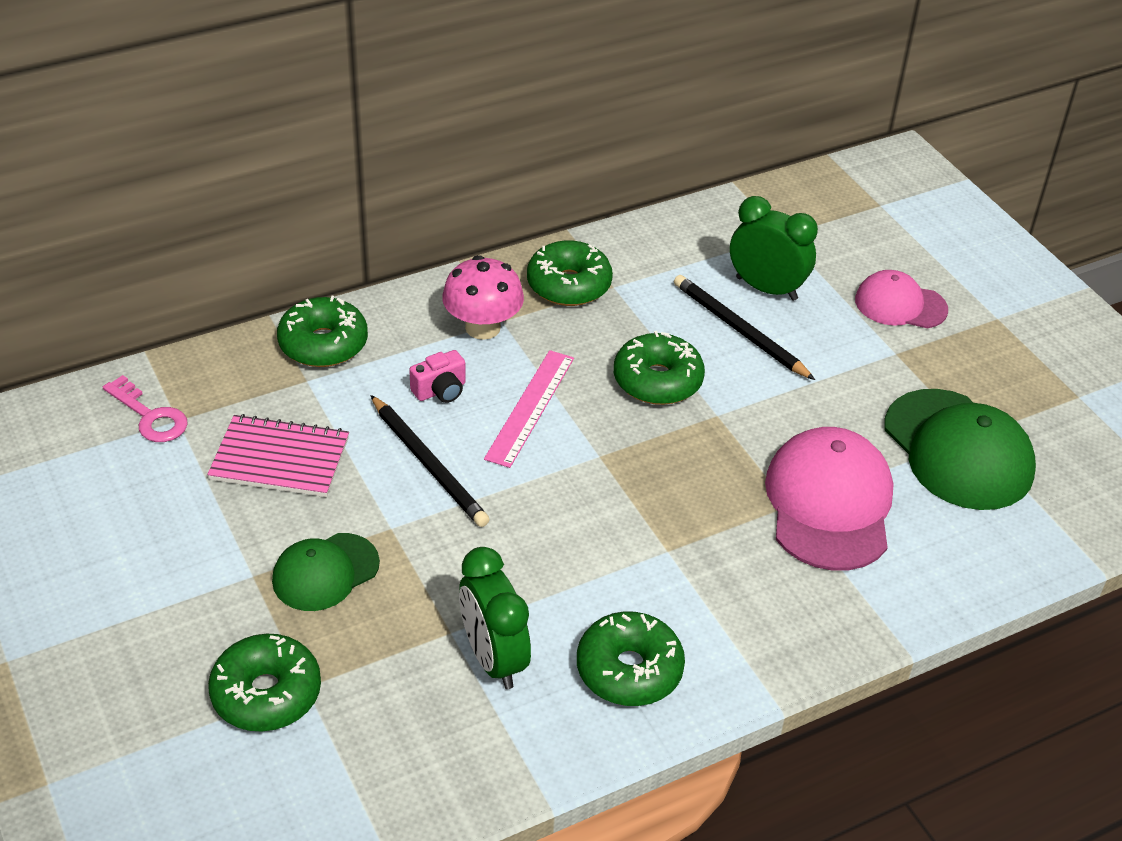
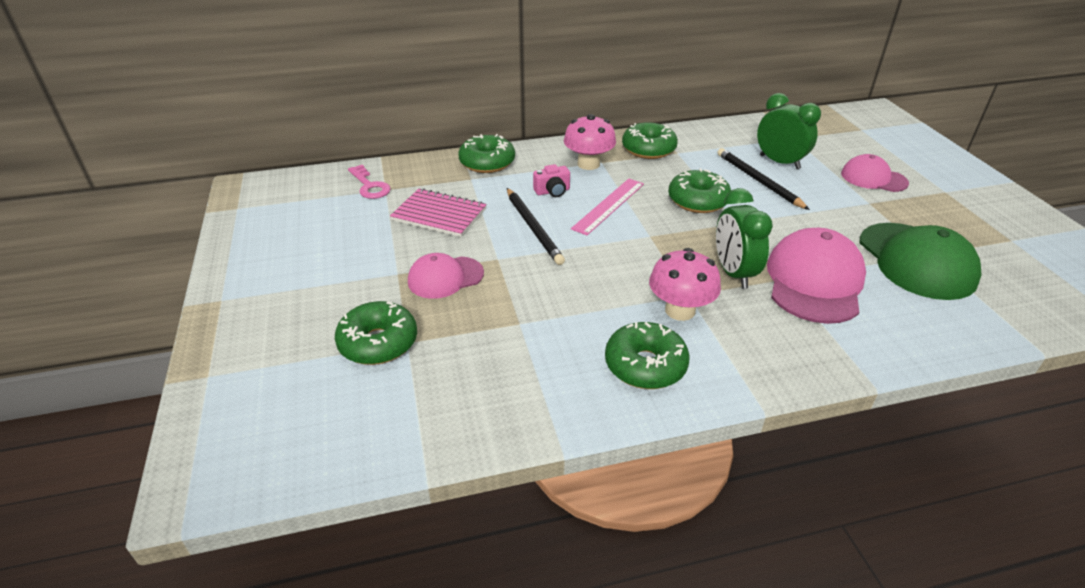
camera: 15 degrees right, 5 degrees down
(325, 572) = (445, 277): green cap -> pink cap
(493, 659) = (545, 344): green clock -> green clock (733, 273)
(660, 578) = (680, 310): none -> pink mushroom

